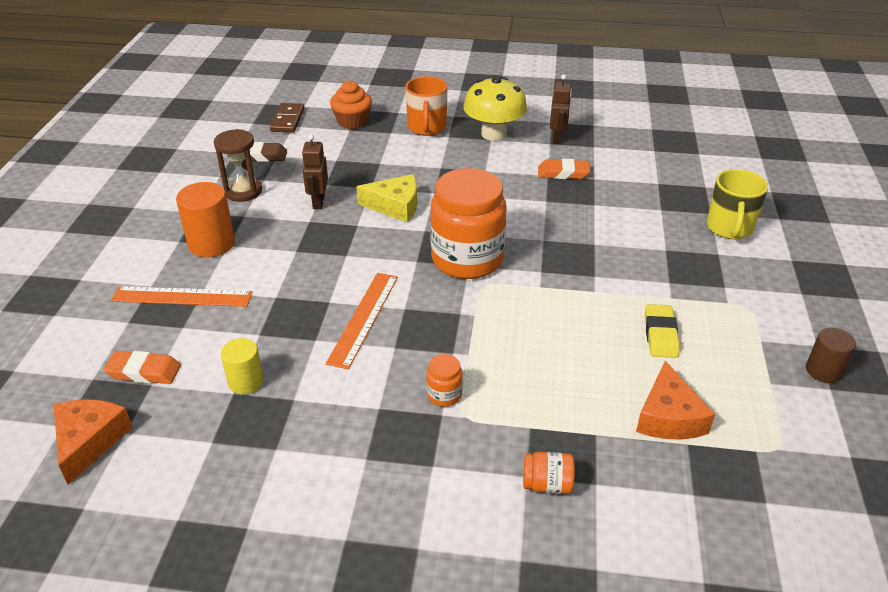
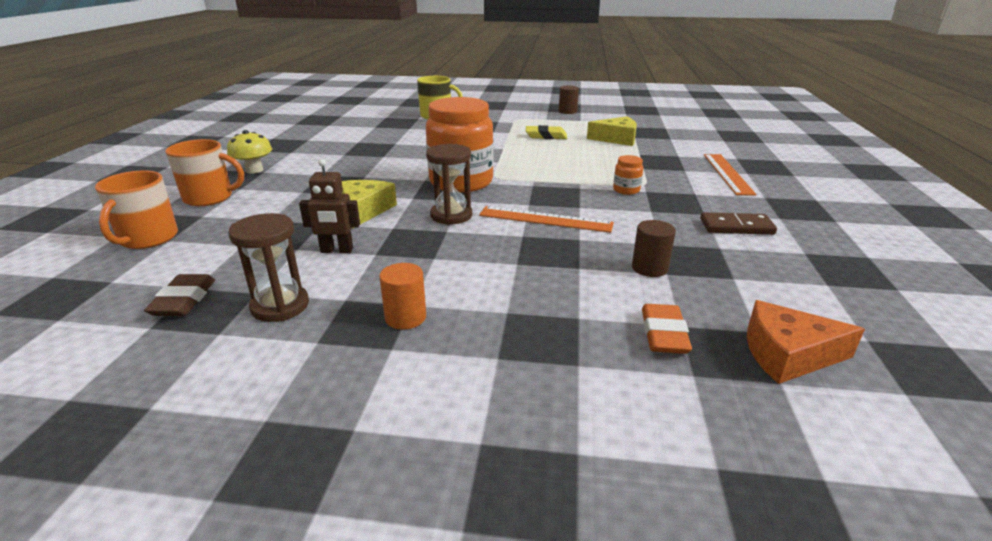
camera: 90 degrees left, 10 degrees down
(182, 296) = (521, 326): orange ruler -> orange ruler (727, 173)
(211, 243) = (405, 317): orange cylinder -> orange cylinder, size x0.63
(246, 382) = (649, 268): yellow cylinder -> brown cylinder
(288, 120) = (86, 287): brown domino -> brown domino (736, 227)
(352, 121) = (148, 239): orange cupcake -> orange mug
(379, 256) = (451, 215): none -> brown hourglass
(494, 134) = (254, 170): yellow mushroom -> yellow mushroom, size x0.64
(547, 484) = (687, 165): orange jar -> none
(557, 138) = (284, 149): brown robot -> none
(563, 173) = (344, 149): orange eraser -> none
(668, 417) = (616, 139): orange cheese -> yellow cheese

